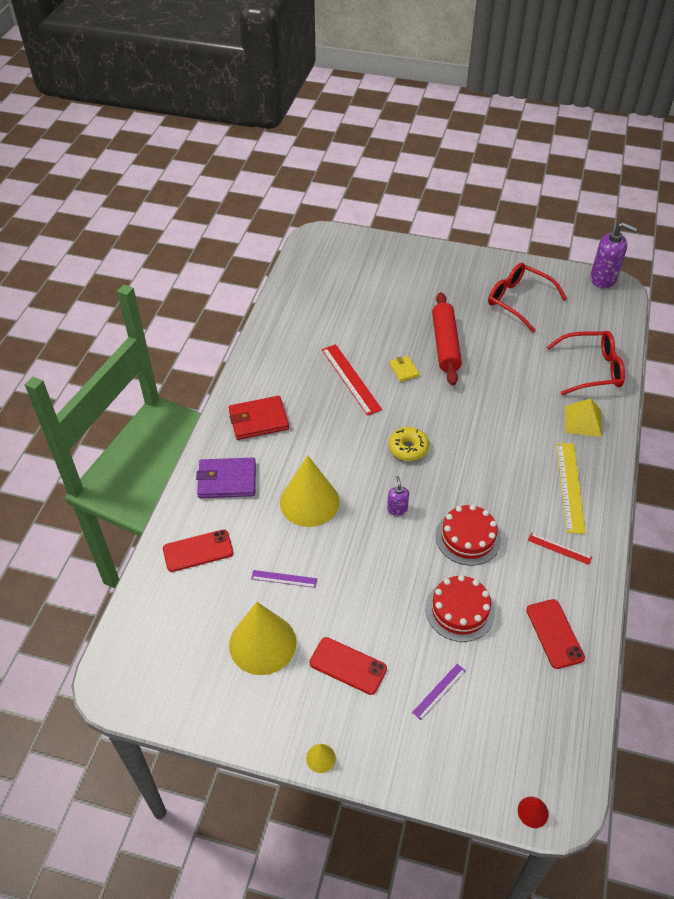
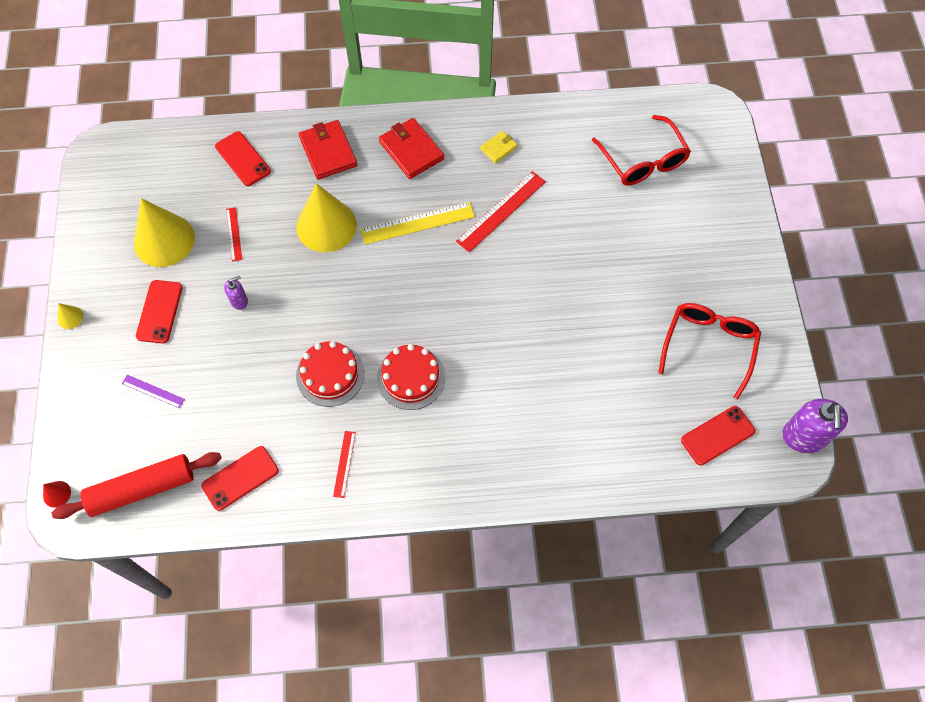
camera: 70 degrees right, 15 degrees up
(227, 480) = (328, 152): purple wallet -> red wallet
(284, 579) = (233, 234): purple ruler -> red ruler
(397, 509) = (343, 302): purple soap dispenser -> purple soap dispenser (239, 301)
(403, 370) = (536, 256): yellow wallet -> yellow wallet (498, 148)
(408, 448) = (425, 291): yellow donut -> none
(445, 344) = (595, 286): red rolling pin -> red rolling pin (142, 488)
(460, 610) = (243, 387): red cake -> red cake (411, 377)
(570, 487) = (431, 459): yellow ruler -> yellow ruler (417, 223)
(583, 421) = (535, 456): yellow pyramid -> none
(591, 318) = (717, 435): none -> red phone
(592, 369) = (625, 451): red glasses -> red glasses (643, 161)

